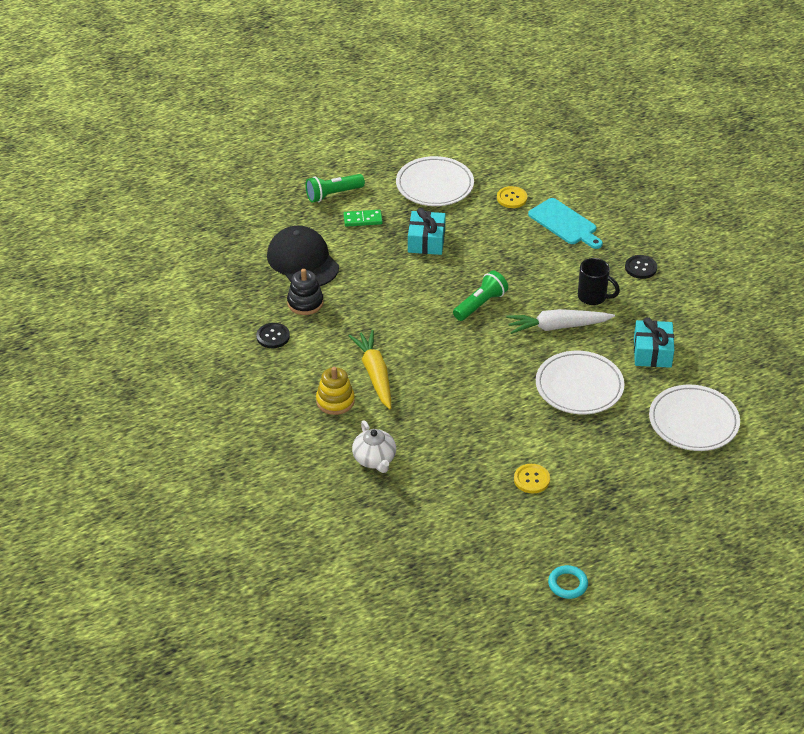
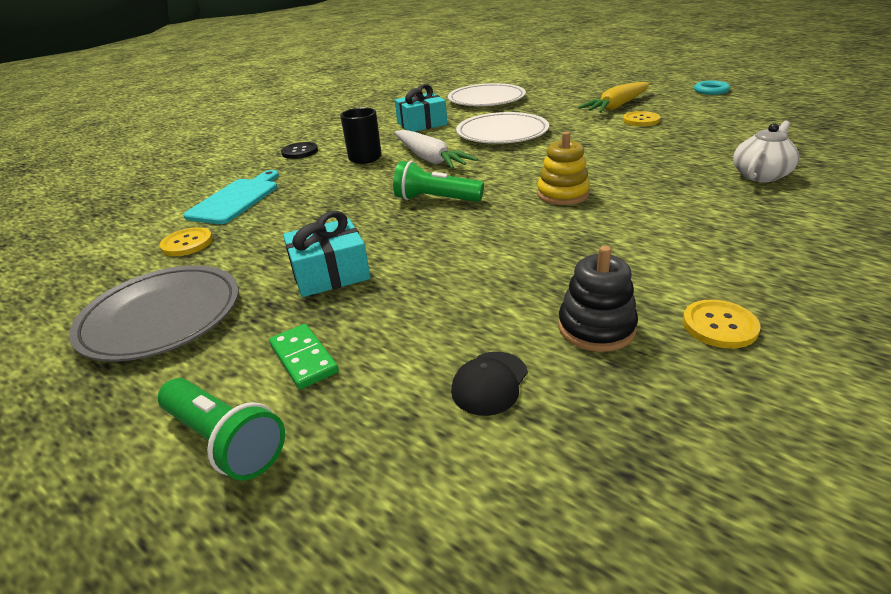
camera: 115 degrees left, 10 degrees down
(273, 336) = (719, 326): black button -> yellow button
(302, 261) = (489, 383): black cap -> black cap, size x0.45
(335, 401) = (734, 224): yellow stacking toy -> yellow stacking toy (562, 194)
(375, 374) = (646, 217): yellow carrot -> yellow carrot (617, 106)
(434, 185) = (161, 317): white plate -> grey plate

